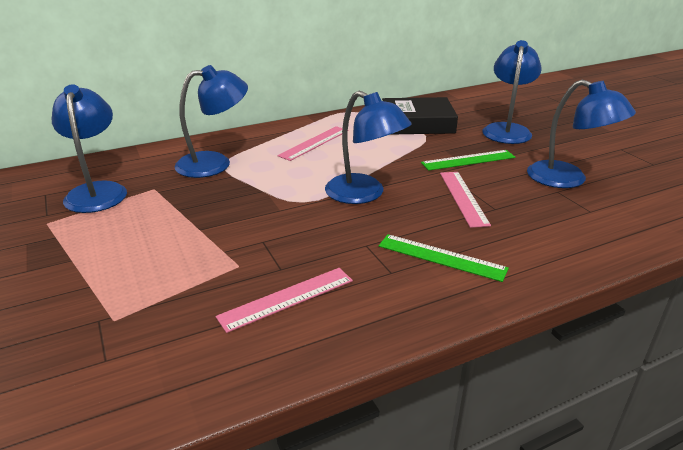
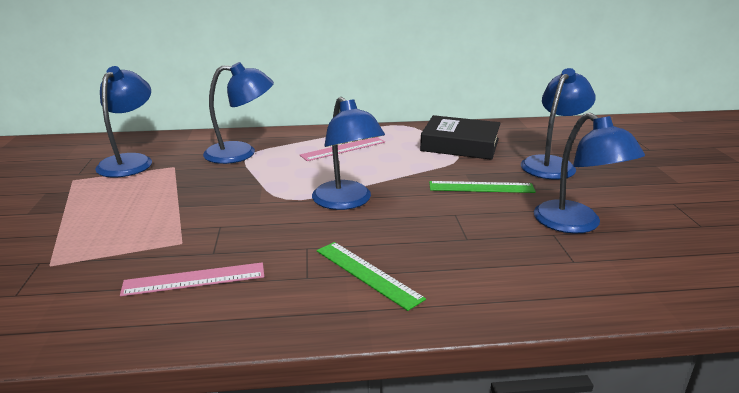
camera: 20 degrees right, 5 degrees down
(463, 198) = (442, 222): pink ruler -> none

